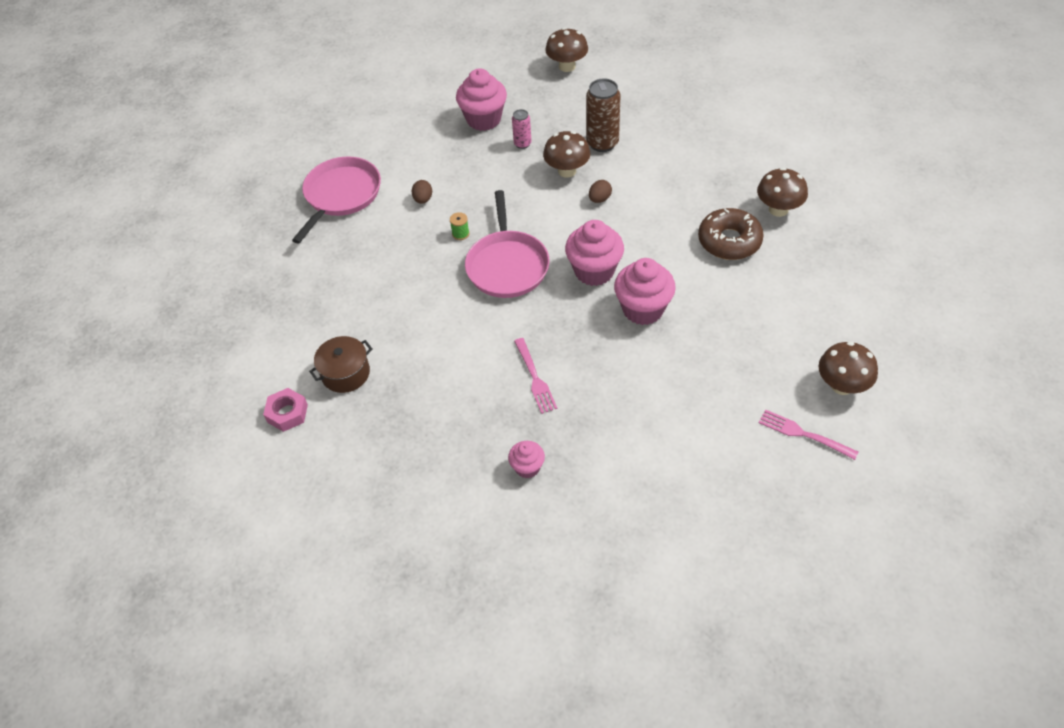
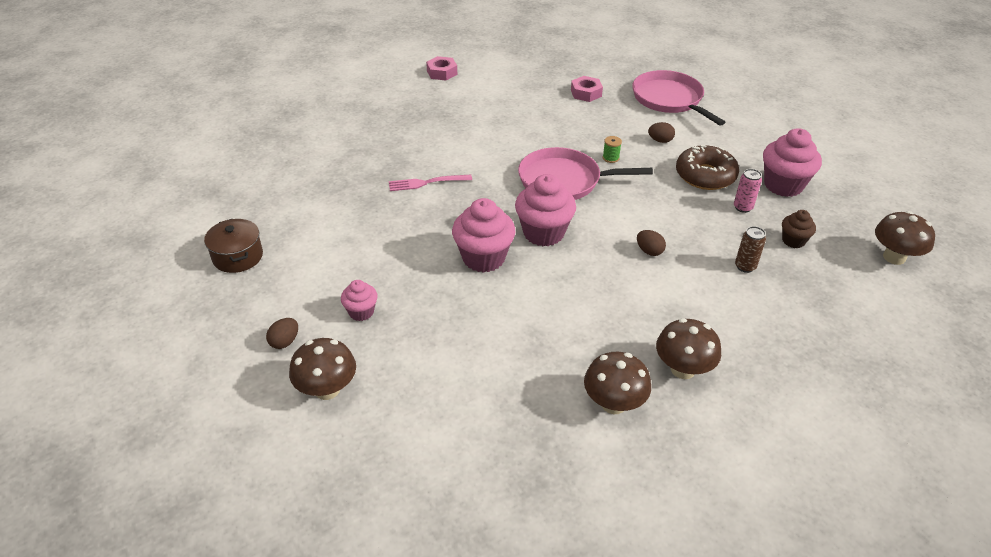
camera: 95 degrees right, 10 degrees down
(332, 264) = (586, 93): none -> pink nut
(341, 195) = (669, 99): pink pan -> pink pan turned 150 degrees counterclockwise
(345, 373) = (468, 96): brown pot -> brown pot (238, 256)
(527, 467) = (340, 170): pink cupcake -> pink cupcake (361, 312)
(561, 116) = (793, 241): none -> brown cupcake
(567, 171) = (697, 233): brown mushroom -> brown mushroom (683, 369)
(602, 143) = (745, 266): brown can -> brown can, size x0.55
(729, 241) = (566, 344): brown donut -> brown donut (705, 175)
(803, 434) = (285, 342): pink fork -> brown egg

